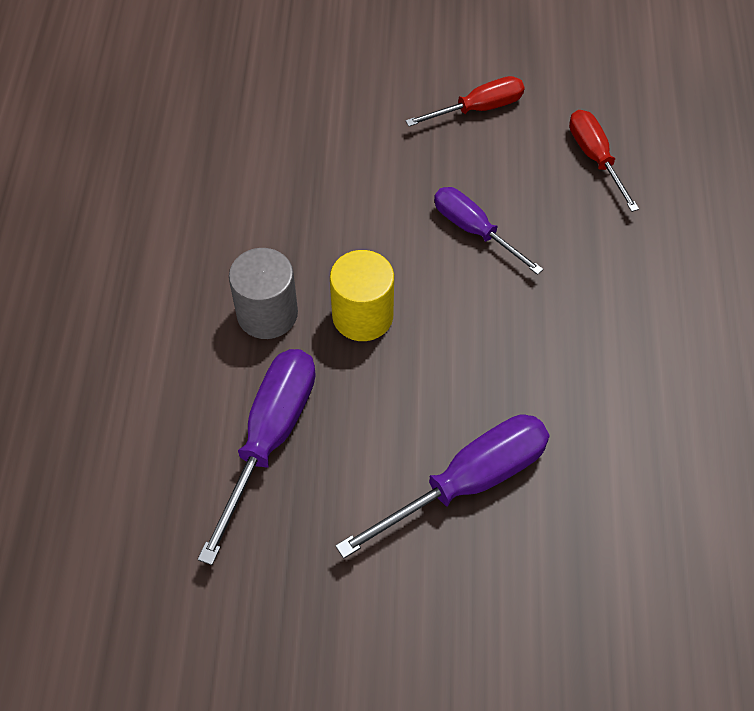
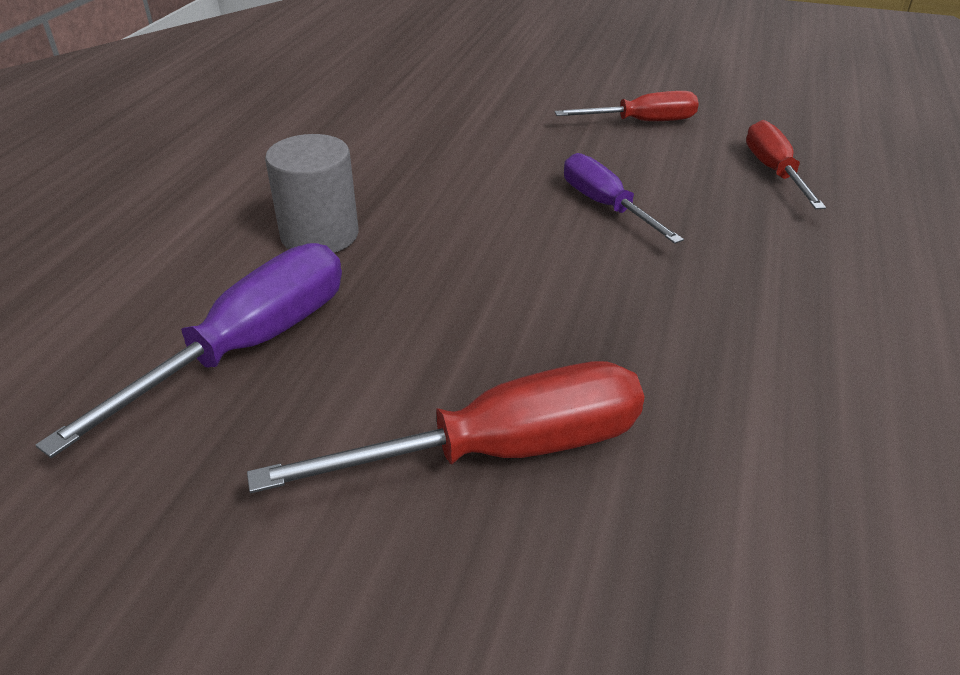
camera: 15 degrees right, 20 degrees down
(362, 316) = (434, 254): yellow cylinder -> none
(467, 482) = (502, 450): purple screwdriver -> red screwdriver

